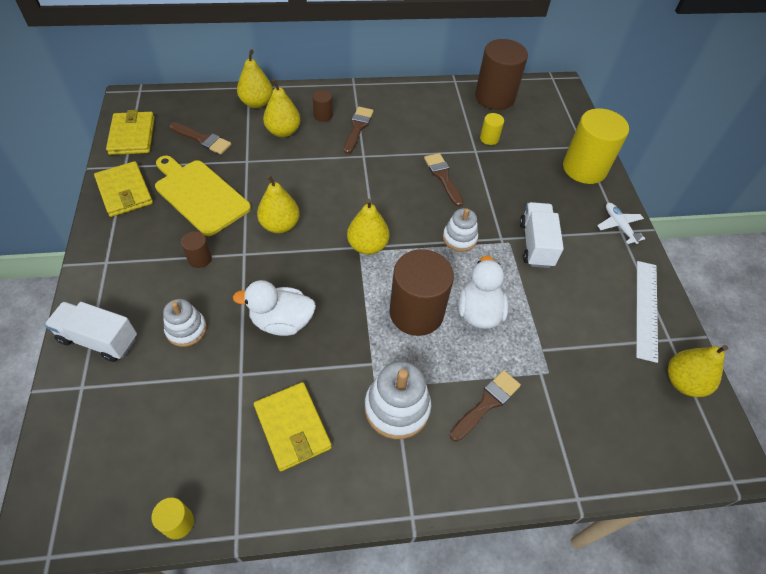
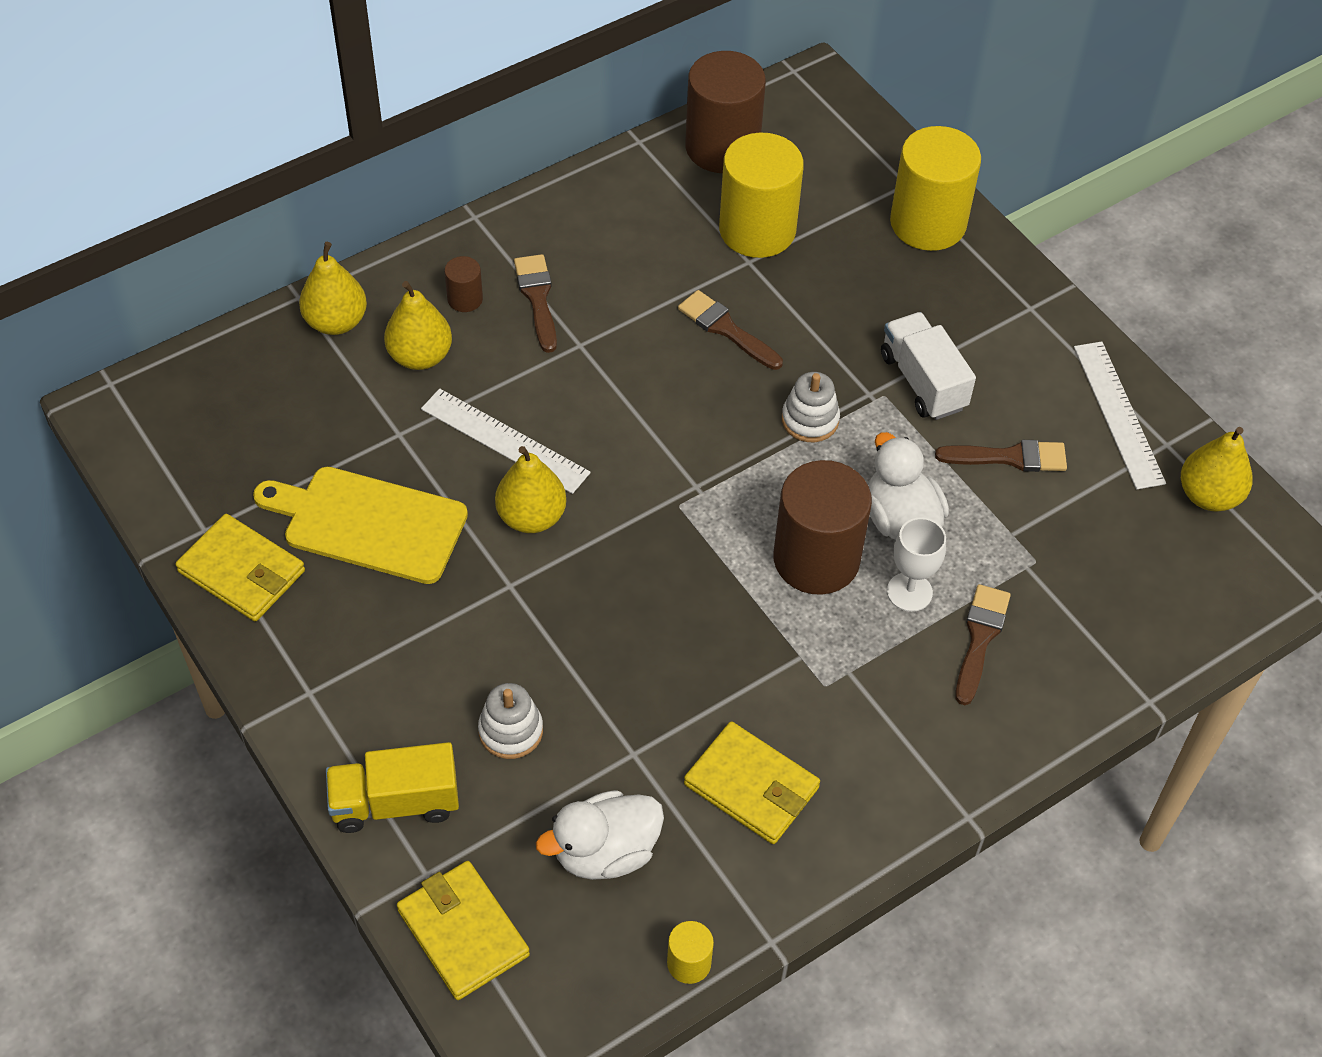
camera: 25 degrees left, 0 degrees up
(99, 339) = (395, 803): white truck -> yellow truck
(132, 136) = (171, 472): yellow wallet -> yellow wallet (463, 932)
(200, 259) = (449, 622): brown cylinder -> none
(202, 139) = (296, 427): brown brush -> brown brush (1009, 457)
(282, 321) = (638, 657): white duck -> white duck (605, 852)
(294, 184) = (504, 441): none -> white ruler
(367, 246) = (684, 491): yellow pear -> none
(397, 408) = (869, 698): white stacking toy -> none
(459, 355) = (909, 592): none -> white goblet
(489, 138) = (757, 230): yellow cylinder -> yellow cylinder, size x2.25
(619, 226) = (1023, 301): white plane -> none

